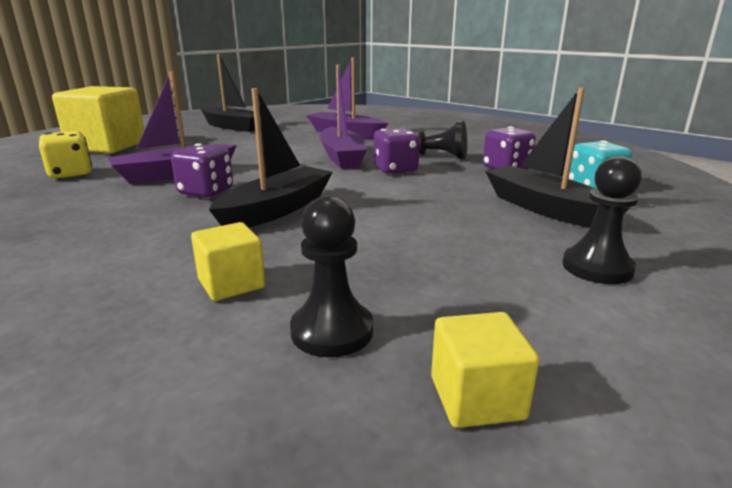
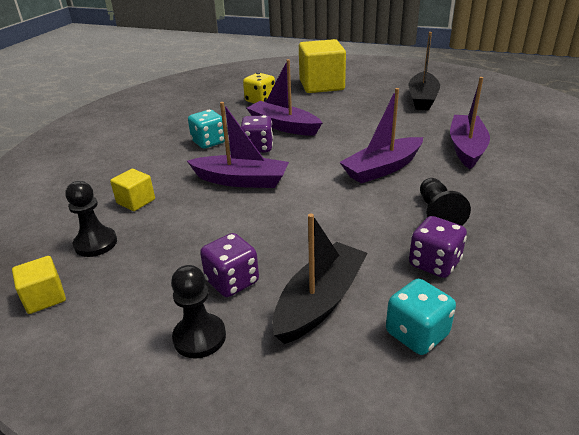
camera: 70 degrees right, 10 degrees up
(130, 214) = (209, 142): none -> turquoise dice
(277, 210) = (241, 180): black boat -> purple boat
(395, 170) = (369, 201): purple dice -> purple dice (232, 281)

